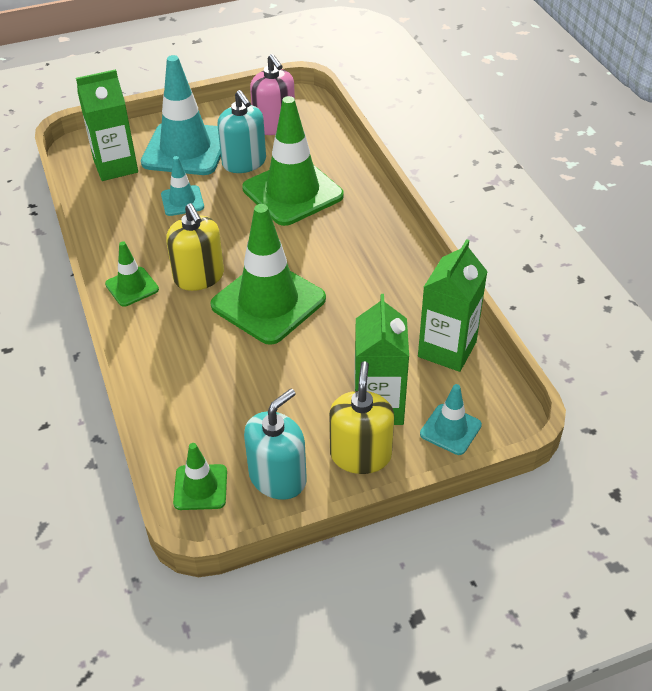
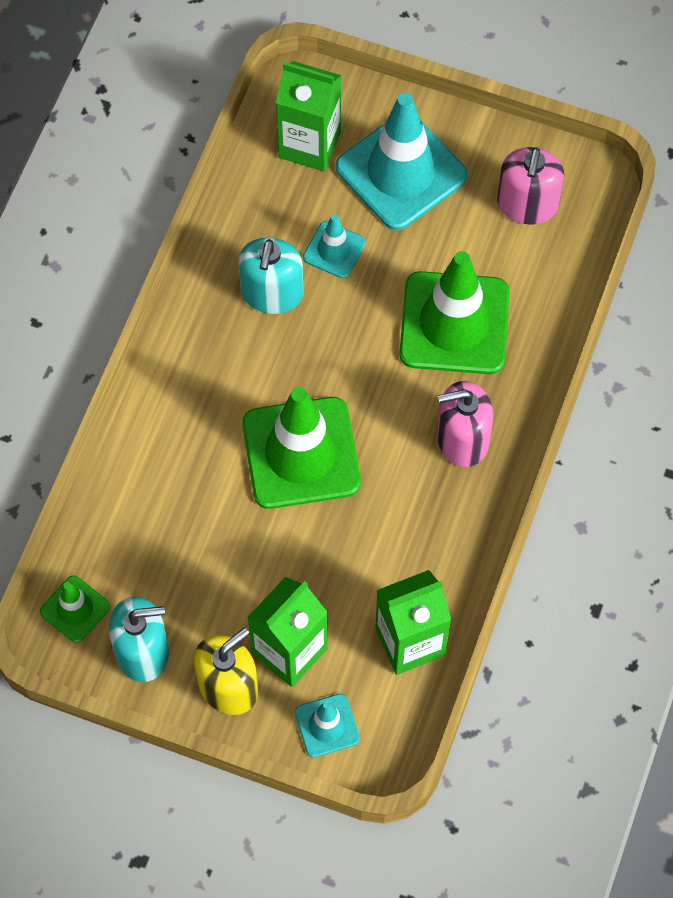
camera: 40 degrees right, 20 degrees up
(132, 287) = (194, 333): green traffic cone -> none
(199, 277) = (265, 369): yellow soap dispenser -> none
(244, 162) = (444, 239): turquoise soap dispenser -> turquoise soap dispenser (272, 293)
(359, 237) = (462, 439): none -> pink soap dispenser

